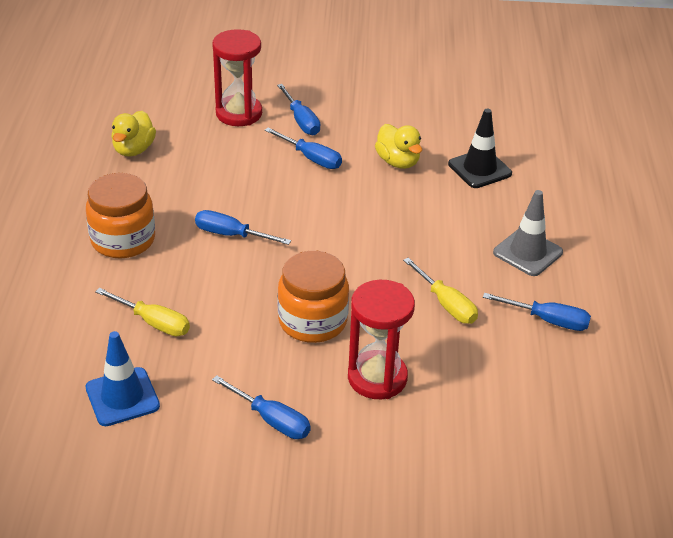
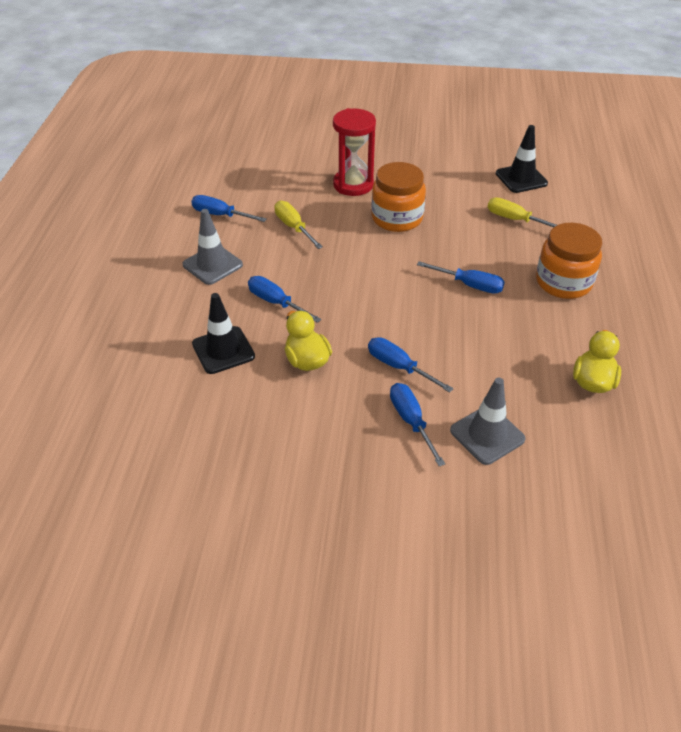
camera: 175 degrees left, 5 degrees up
(122, 397) = (521, 178): blue traffic cone -> black traffic cone
(239, 113) = (487, 435): red hourglass -> grey traffic cone
(271, 420) = (423, 166): blue screwdriver -> blue screwdriver (276, 303)

